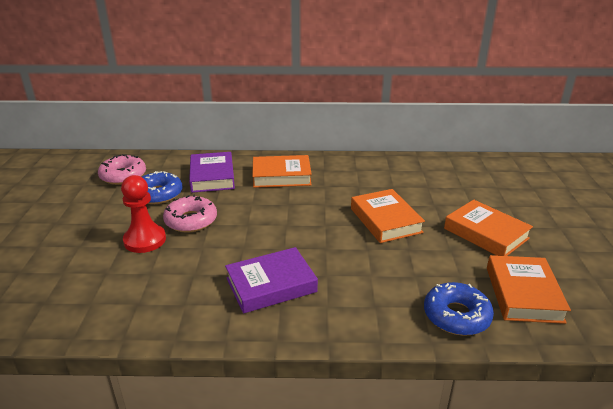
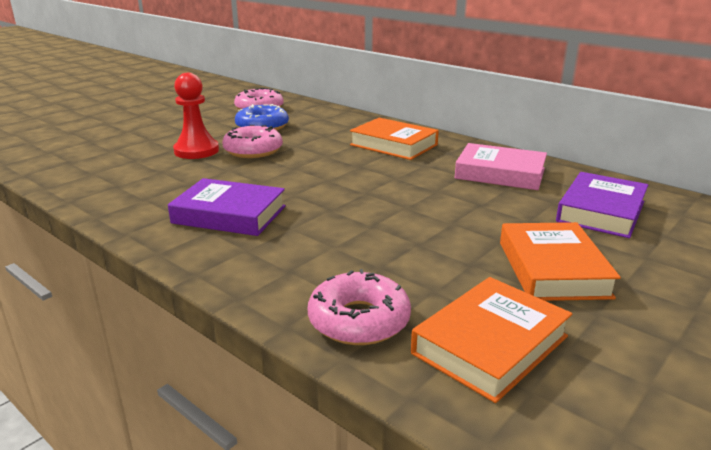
camera: 40 degrees right, 5 degrees down
(212, 176) = (328, 128): purple book -> purple book (601, 211)
(375, 176) = (500, 173): none -> pink book
(385, 220) = (439, 211): orange book -> none
(456, 316) = (359, 320): blue donut -> pink donut

